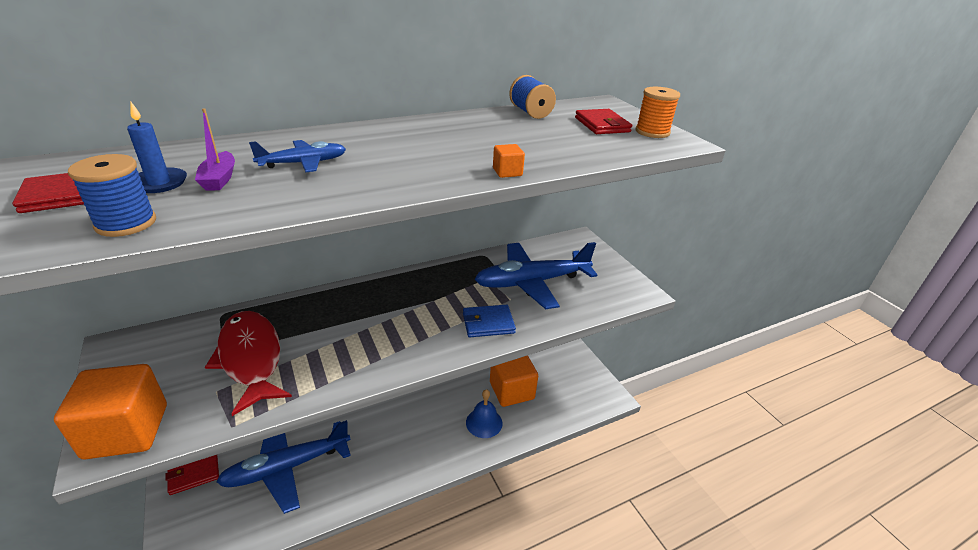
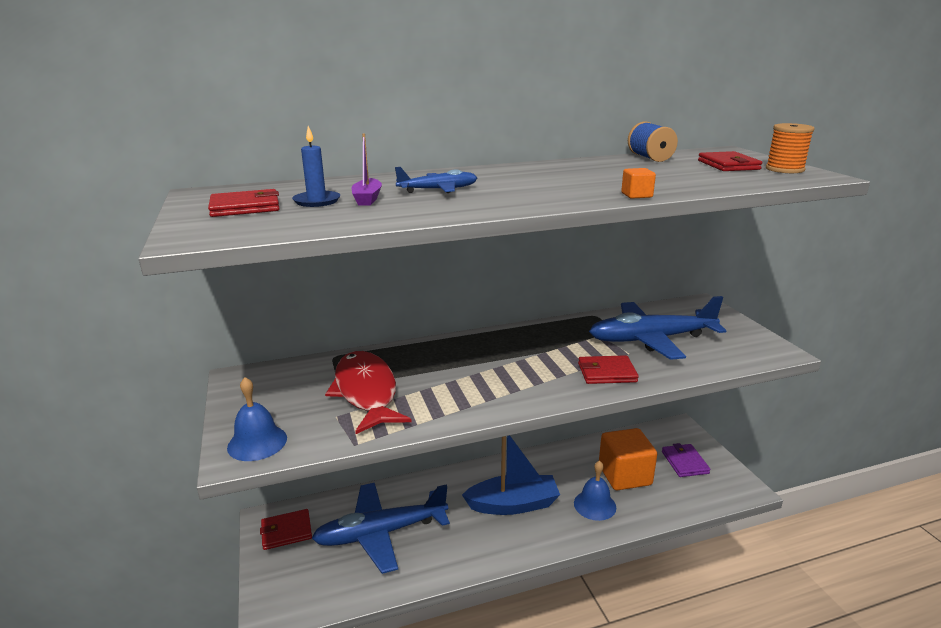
camera: 10 degrees right, 10 degrees down
(126, 223) = (299, 223): blue spool -> none
(126, 431) = (257, 442): orange cube -> blue bell
(412, 427) = (513, 504): none -> blue boat
(488, 323) = (607, 373): blue wallet -> red wallet
(563, 374) = (684, 462): none -> purple wallet

